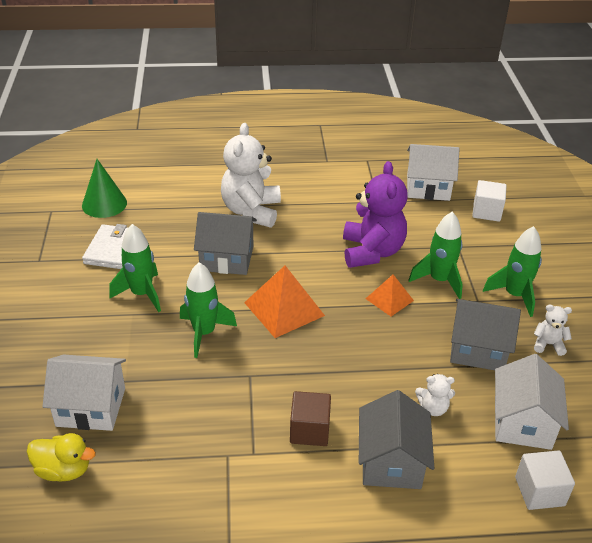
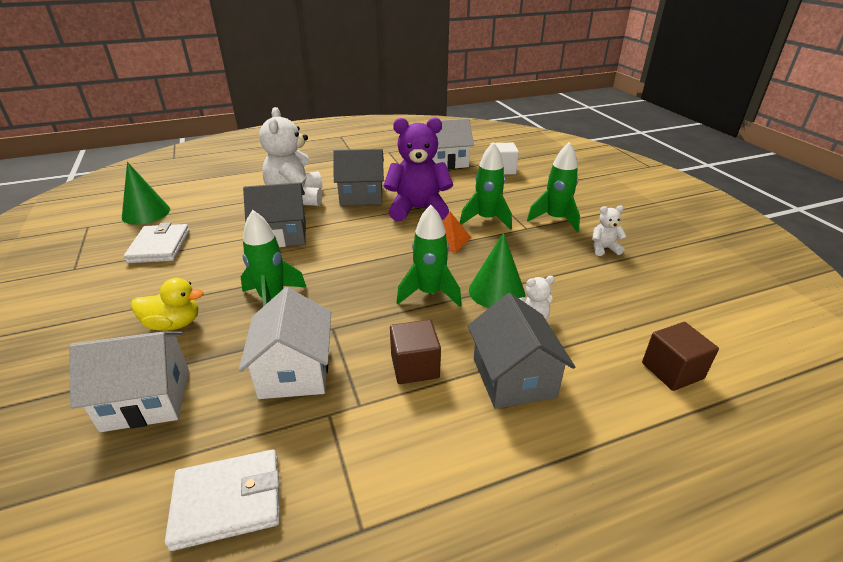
camera: 15 degrees left, 5 degrees down
(64, 470) = (113, 484): yellow duck -> yellow duck (174, 324)
(140, 503) = (228, 501): none -> white wallet
(142, 294) = (196, 278): green rocket -> green rocket (429, 293)
(284, 309) = (351, 264): orange pyramid -> none
(372, 252) = (418, 209): purple teddy bear -> purple teddy bear turned 75 degrees counterclockwise
(413, 371) = (496, 291): none -> green cone
(478, 349) = (546, 263): grey house -> grey house (361, 196)
(522, 422) = (619, 313): white house -> white house (294, 371)
(539, 491) = (672, 371): white cube -> brown cube

